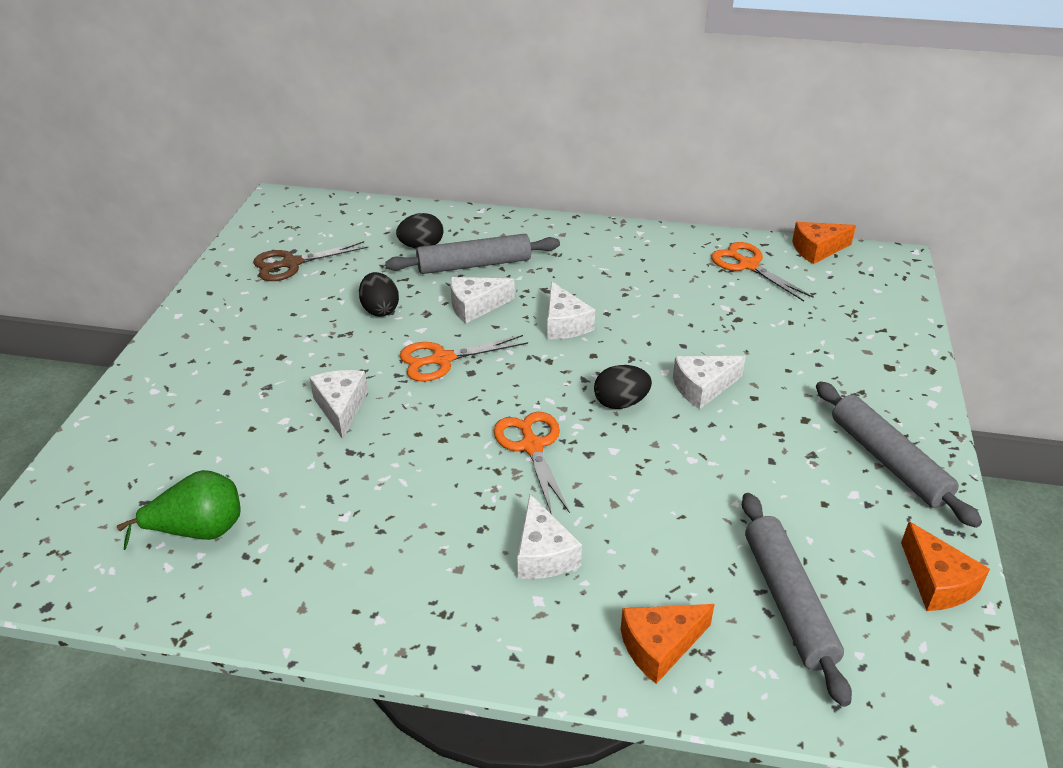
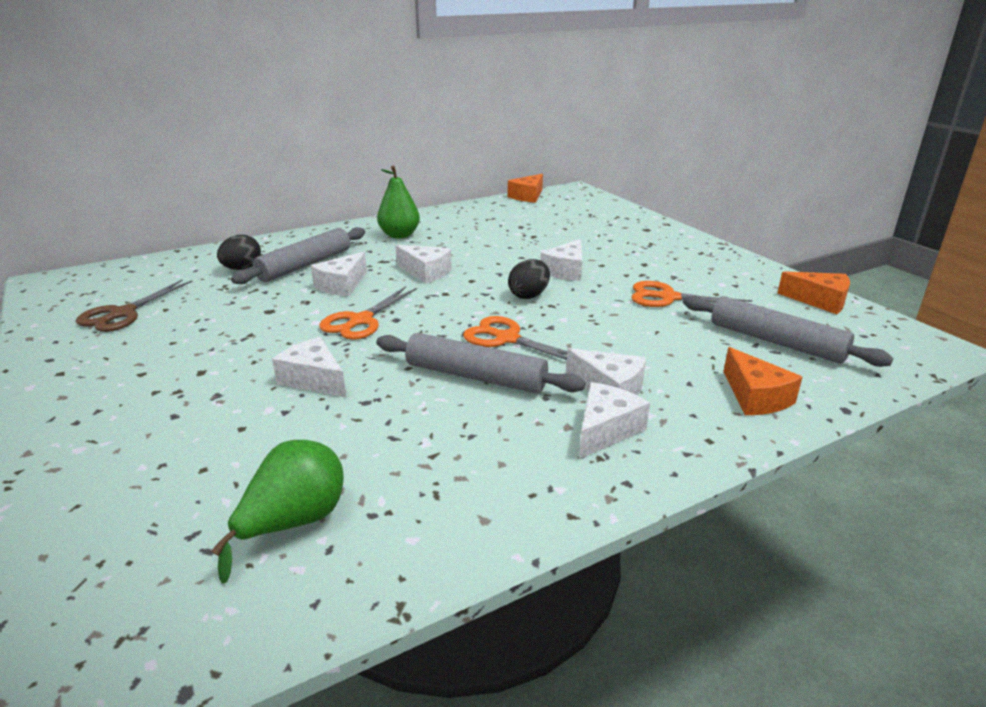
camera: 40 degrees left, 10 degrees down
(380, 309) = (259, 312): black egg -> none
(482, 592) = (606, 430): none -> white cheese
(601, 258) = (399, 235): none -> green pear
(660, 646) = (755, 397): orange cheese -> orange cheese turned 45 degrees counterclockwise
(748, 265) = (500, 213): orange scissors -> orange scissors (668, 298)
(888, 461) = (713, 264): grey rolling pin -> grey rolling pin (475, 376)

